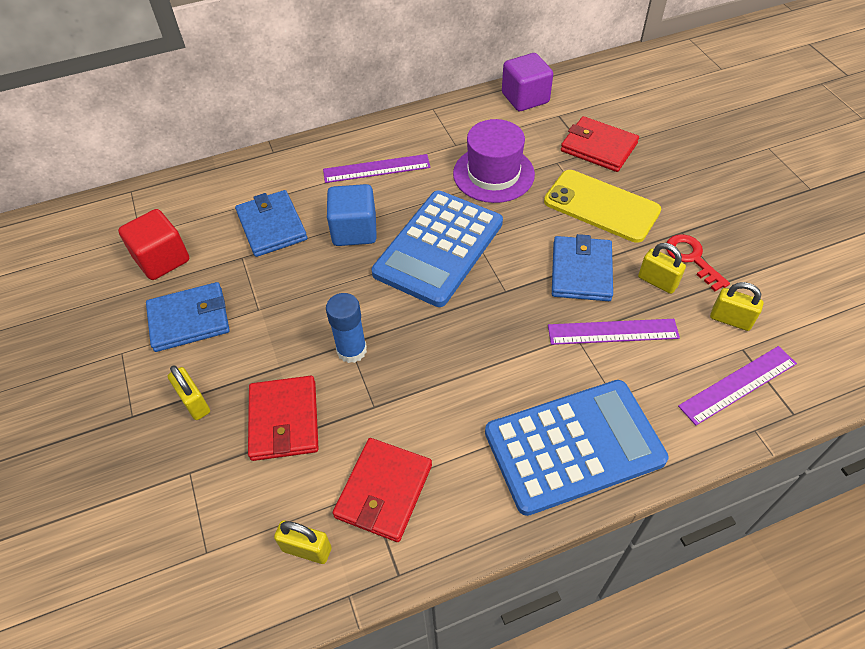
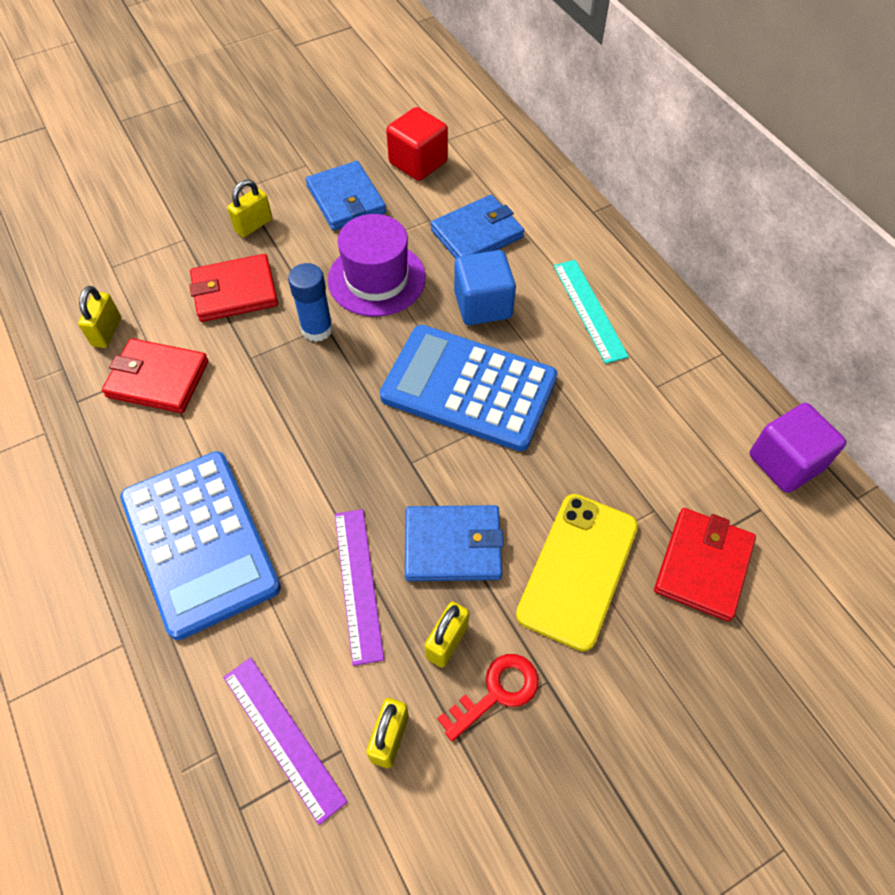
camera: 80 degrees right, 5 degrees up
(376, 169) = (589, 310): purple ruler -> turquoise ruler
(493, 174) = (611, 434): purple hat -> purple hat (377, 279)

